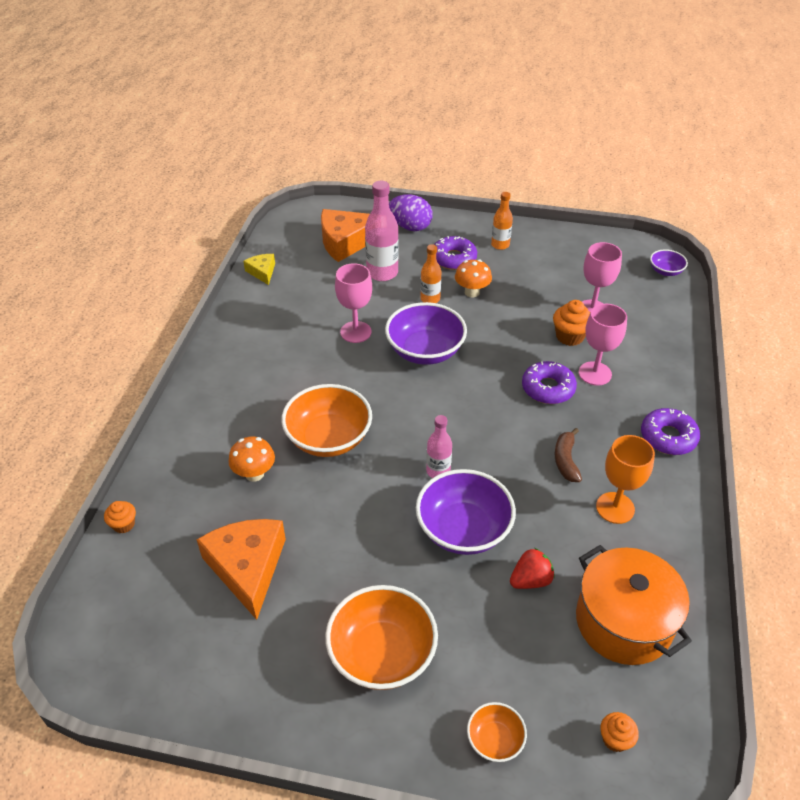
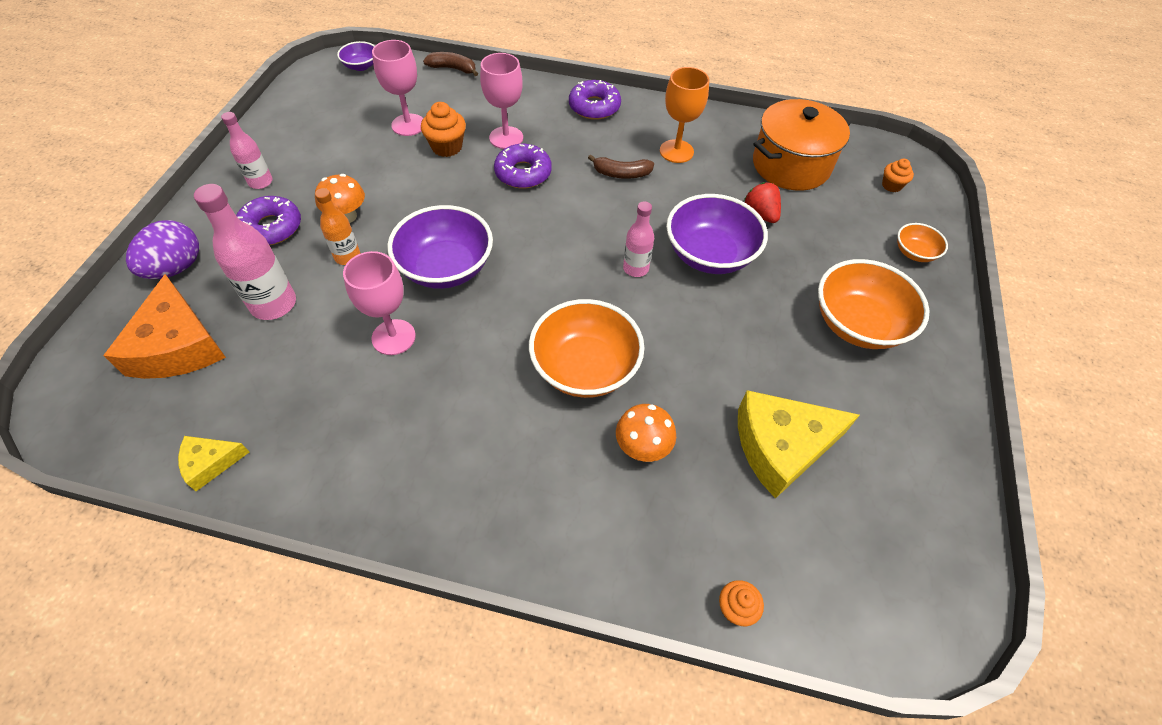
camera: 90 degrees left, 10 degrees up
(247, 567) = (781, 446): orange cheese -> yellow cheese
(500, 245) = (260, 182): orange bottle -> pink bottle
(688, 328) = (453, 69): none -> brown banana

